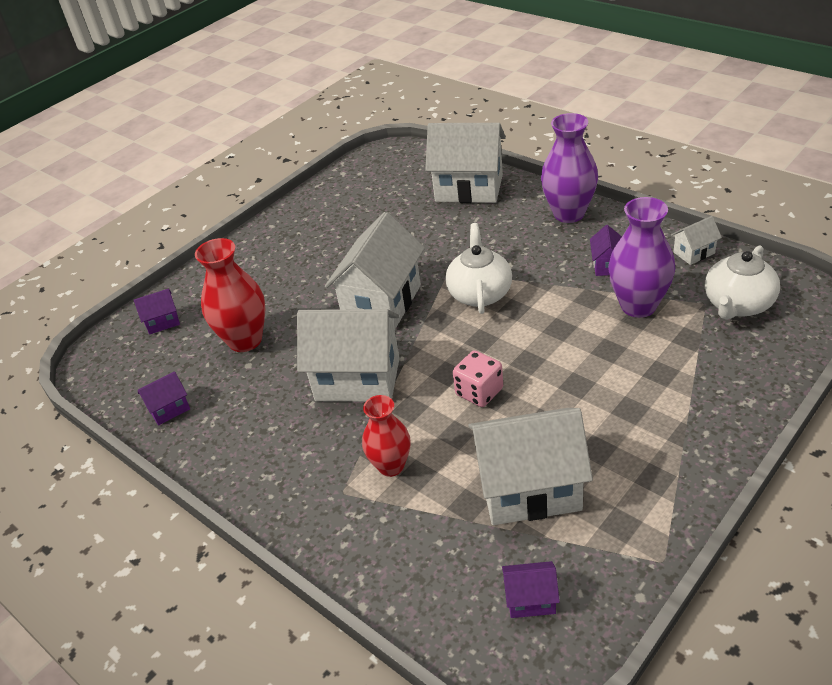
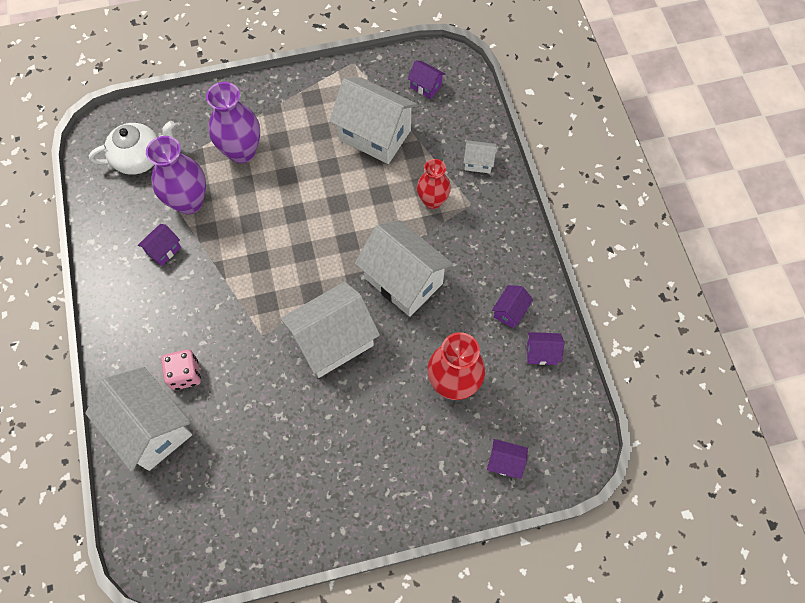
camera: 150 degrees left, 25 degrees up
(224, 421) = (510, 311): none -> purple house
(479, 392) = (342, 213): pink dice -> pink dice (185, 374)
(480, 293) = (264, 294): white teapot -> none
(569, 214) = (123, 324): purple vase -> purple vase (242, 151)
(694, 253) = (104, 216): white house -> white house (478, 163)

